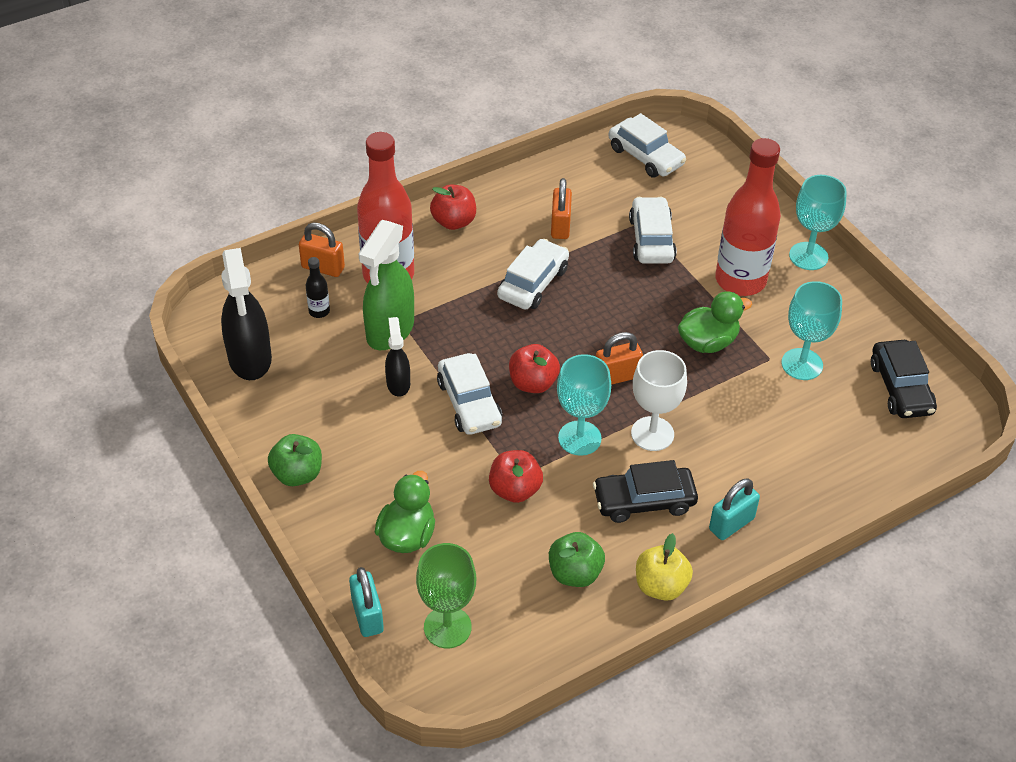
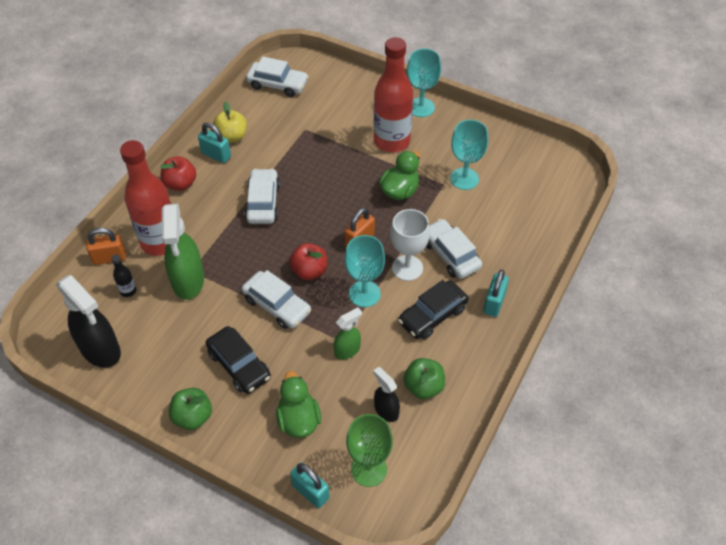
camera: 30 degrees left, 5 degrees up
(398, 383) = (219, 316): black spray bottle -> black spray bottle (386, 410)
(515, 490) = (347, 350): red apple -> green spray bottle
(516, 207) = (216, 155): none -> turquoise padlock
(560, 226) = (254, 155): orange padlock -> none
(651, 239) = (319, 138): white car -> white car (450, 254)
(660, 586) = (480, 366): yellow apple -> yellow apple (231, 137)
(901, 388) = (529, 167): black car -> black car (239, 365)

